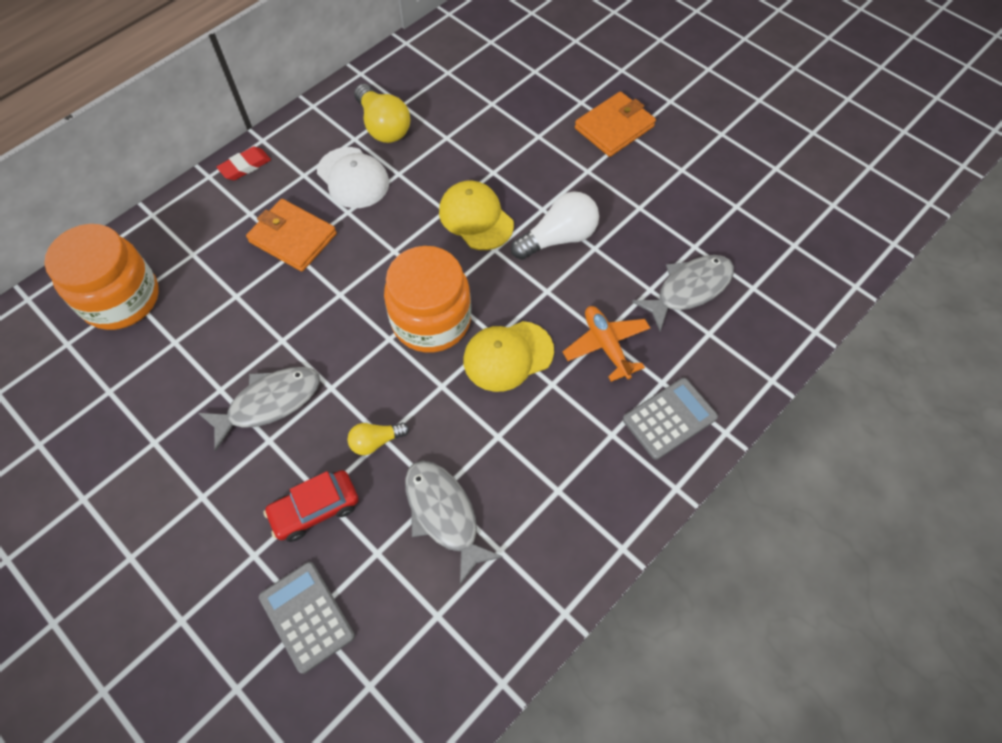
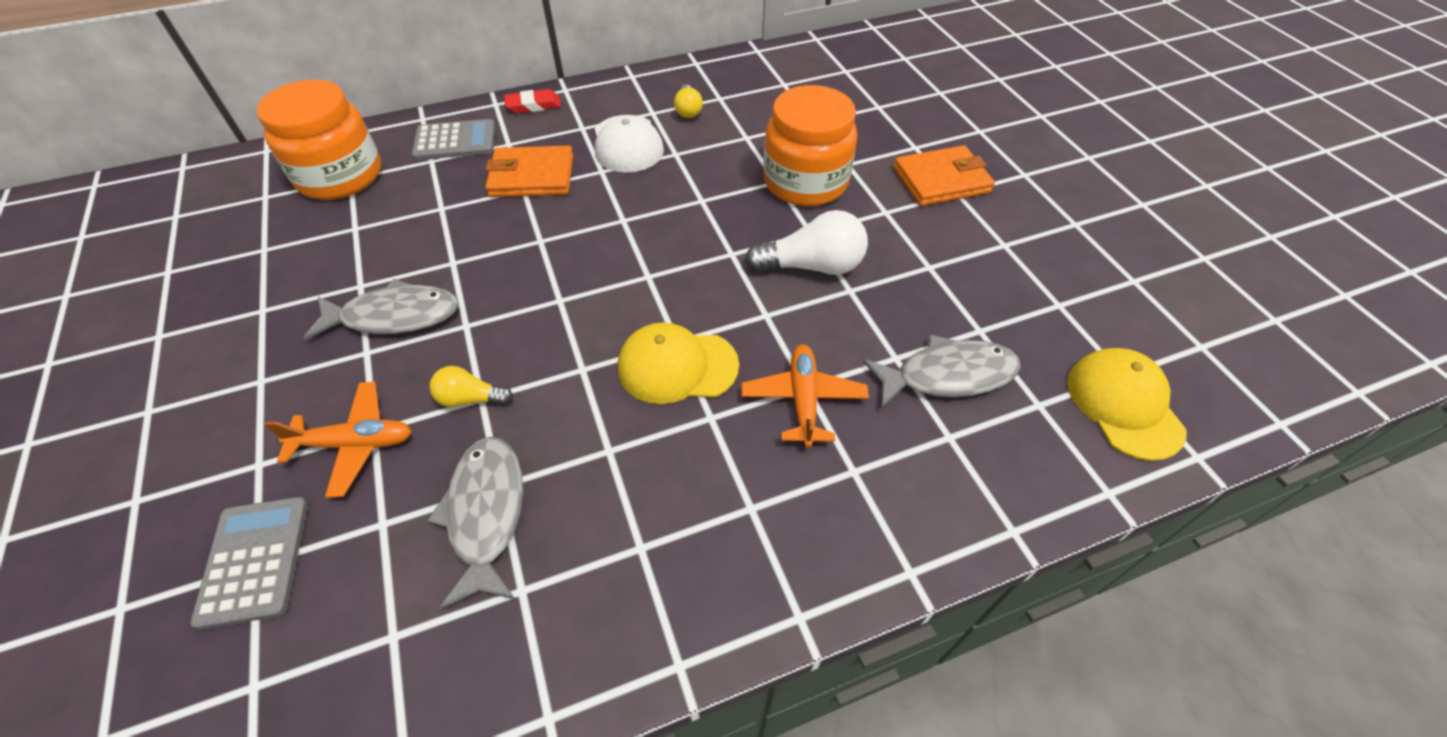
camera: 25 degrees right, 10 degrees down
(293, 238) = (532, 176): orange wallet -> orange wallet turned 60 degrees counterclockwise
(315, 509) = (355, 443): red car -> orange plane
(383, 126) = (688, 110): yellow light bulb -> yellow light bulb, size x0.57
(431, 320) = (616, 298): orange jar -> orange jar (805, 182)
(476, 218) = (730, 217): yellow cap -> yellow cap (1124, 405)
(669, 418) = (839, 521): grey calculator -> grey calculator (455, 141)

